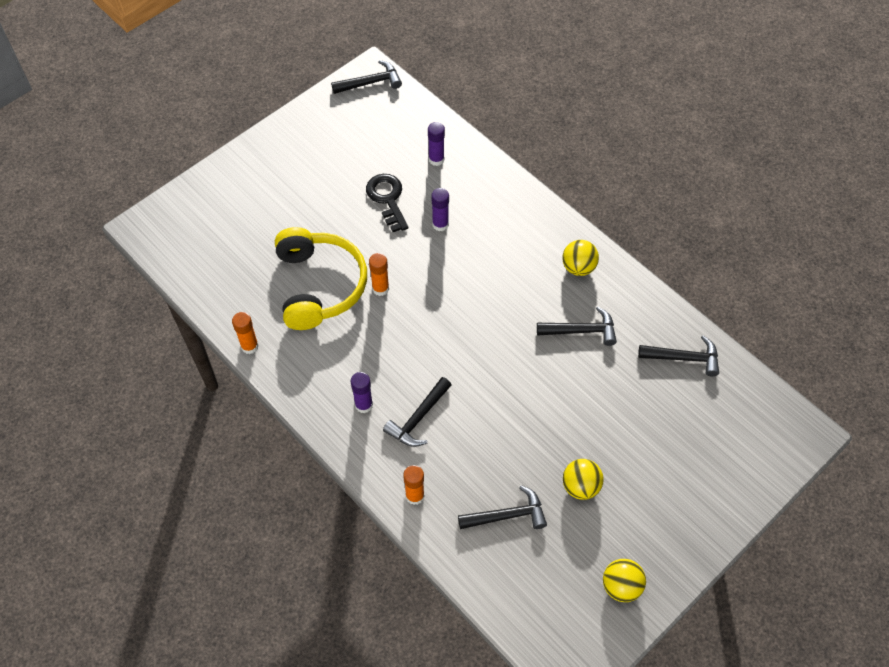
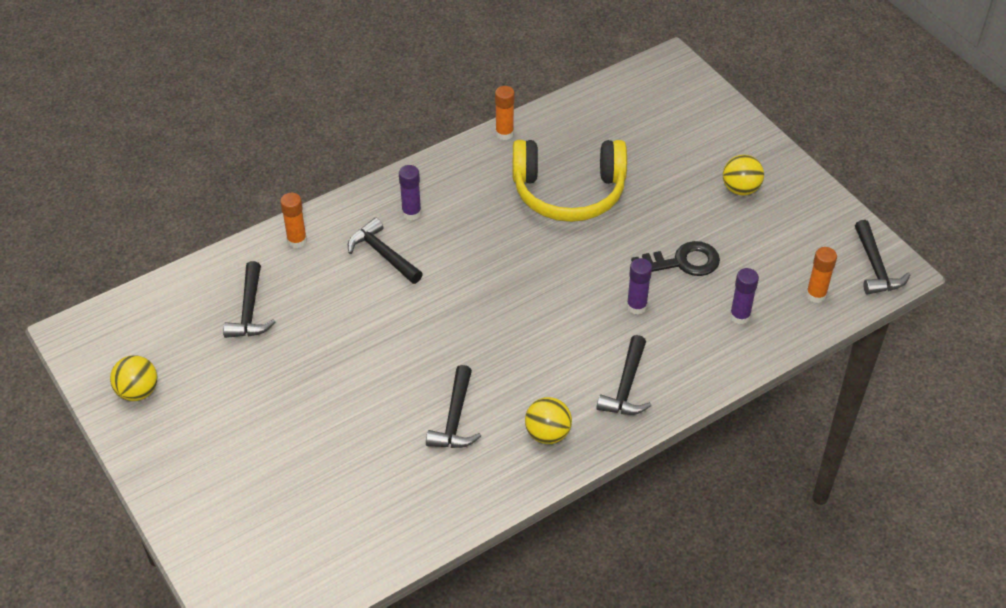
camera: 100 degrees right, 10 degrees down
(380, 288) = (554, 242): orange glue stick -> orange glue stick (816, 295)
(580, 486) = (259, 379): yellow ball -> yellow ball (740, 189)
(684, 358) = (390, 517): black hammer -> black hammer (626, 386)

